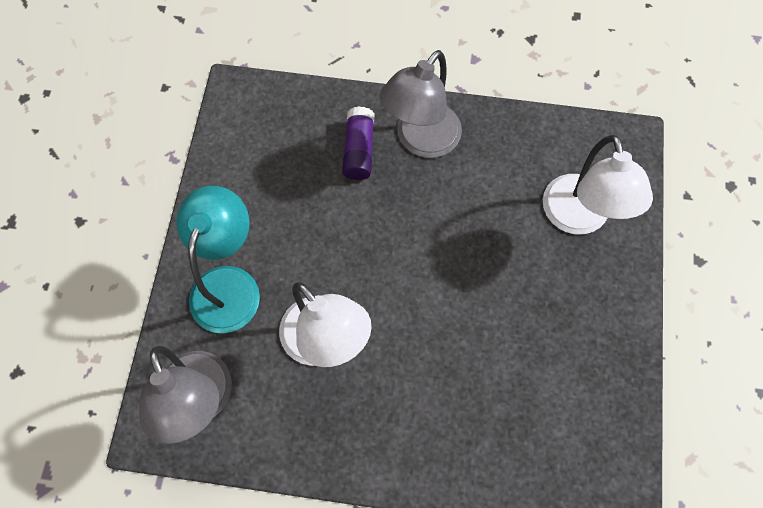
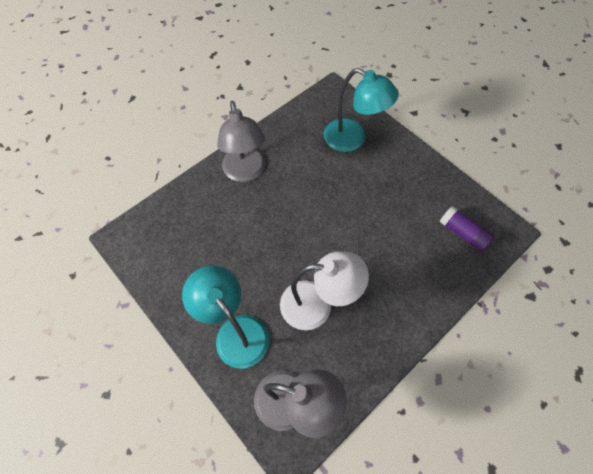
camera: 50 degrees left, 5 degrees down
(359, 150) = (221, 204): purple glue stick -> purple glue stick (463, 233)
(579, 218) = (352, 139): white lamp -> turquoise lamp

